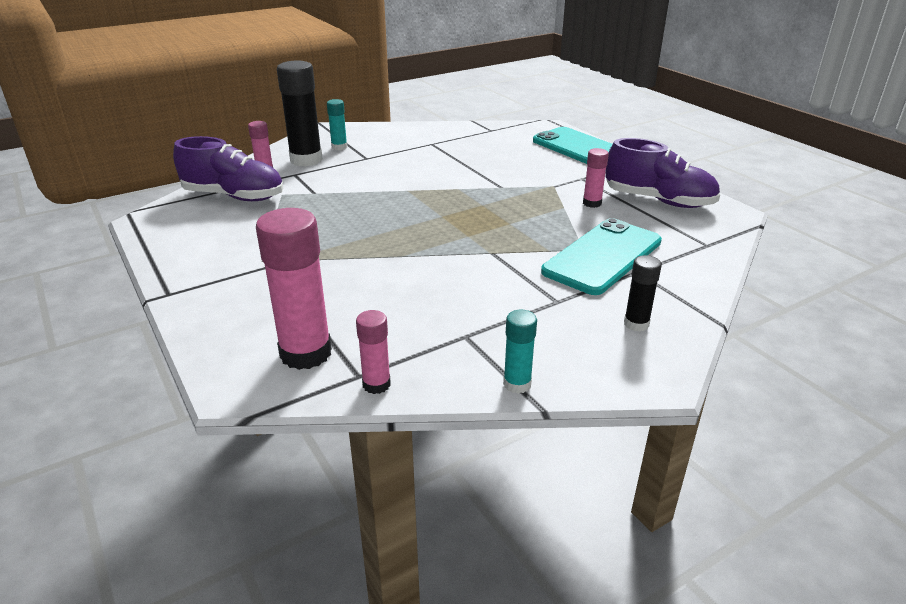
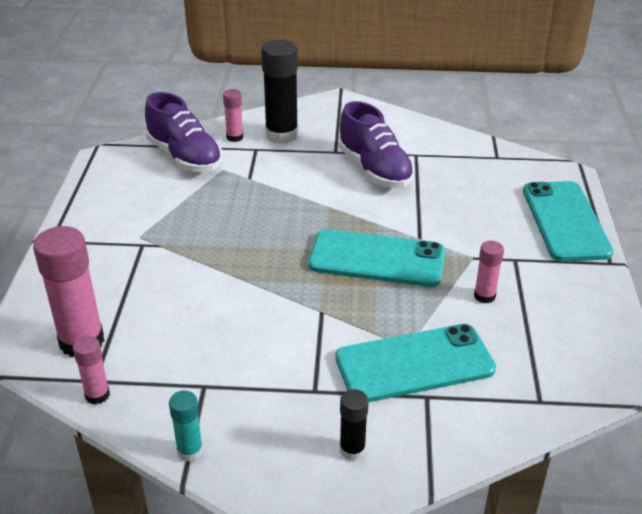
camera: 35 degrees right, 5 degrees up
(339, 147) = (326, 129): turquoise glue stick -> none
(489, 208) = (377, 259): none -> turquoise phone
(658, 201) = (560, 324): purple shoe -> purple shoe (374, 170)

